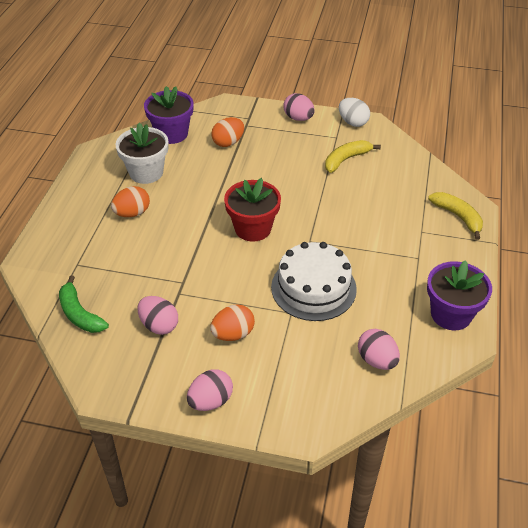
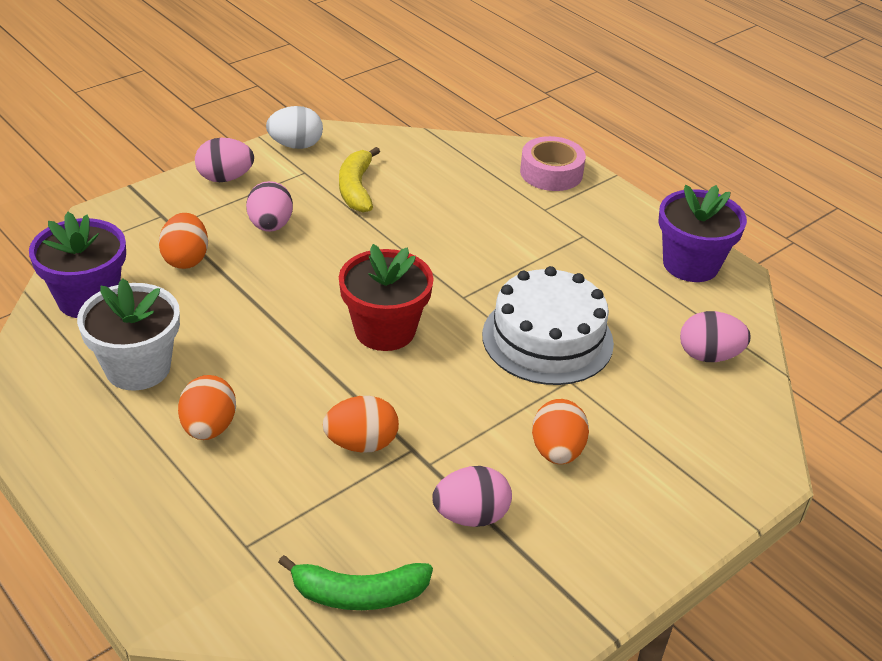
camera: 55 degrees left, 5 degrees down
(169, 264) = (361, 443): none -> orange egg
(210, 401) = (653, 534): pink egg -> pink egg (270, 226)
(458, 217) = (551, 173): yellow banana -> pink tape

